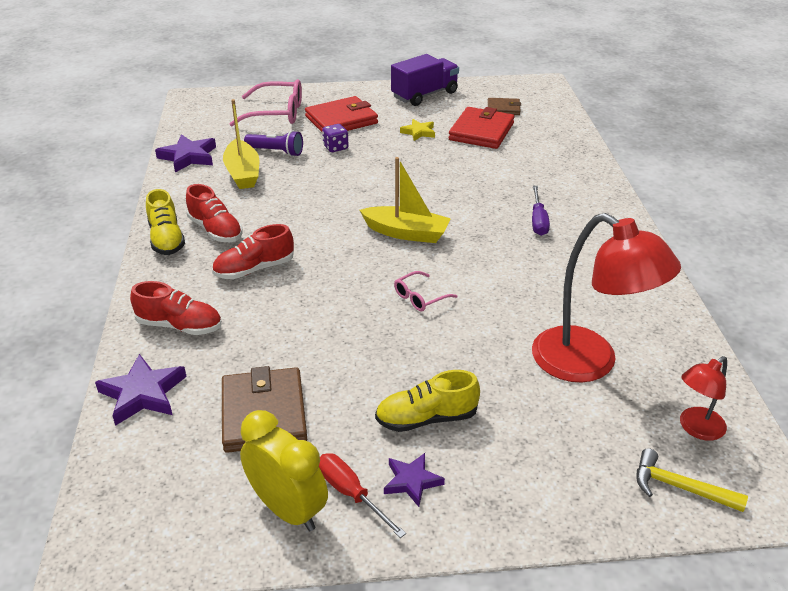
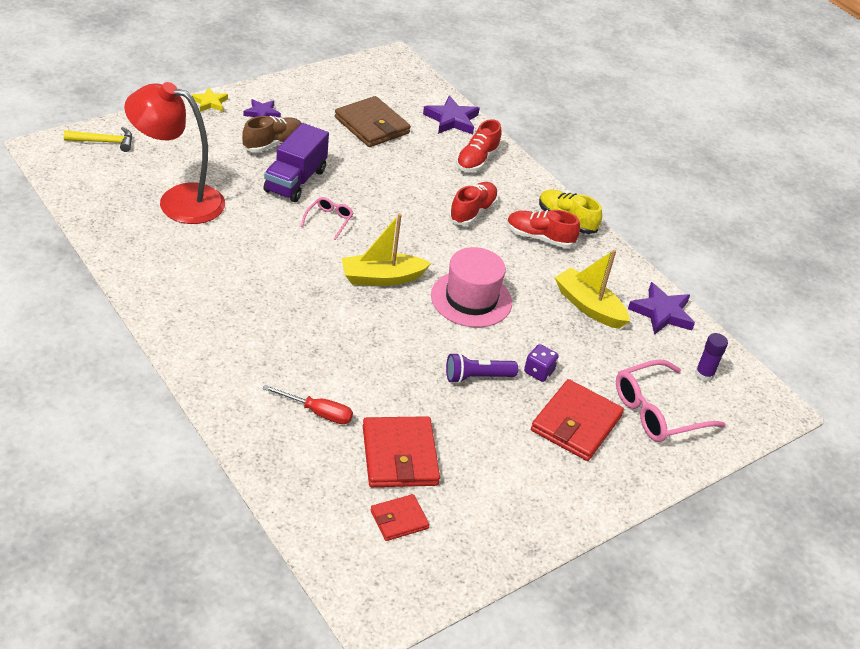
camera: 145 degrees right, 5 degrees up
(179, 326) = (477, 160): red shoe -> red shoe turned 45 degrees counterclockwise
(214, 121) = (704, 374): none -> purple glue stick
(276, 152) = (590, 346): purple flashlight -> purple flashlight (477, 377)
(288, 509) = (319, 89): yellow clock -> none
(338, 200) = (471, 299): none -> pink hat
(351, 493) = (291, 102): red screwdriver -> red screwdriver (318, 412)
(418, 132) = (471, 429): yellow star -> yellow star (209, 102)
(424, 95) = (521, 517): purple truck -> purple truck (295, 181)
(426, 418) = (273, 144): yellow shoe -> brown shoe
(503, 109) = (399, 519): brown wallet -> red wallet
(538, 221) = (268, 326): purple screwdriver -> none
(696, 428) = (95, 175): red lamp -> none

